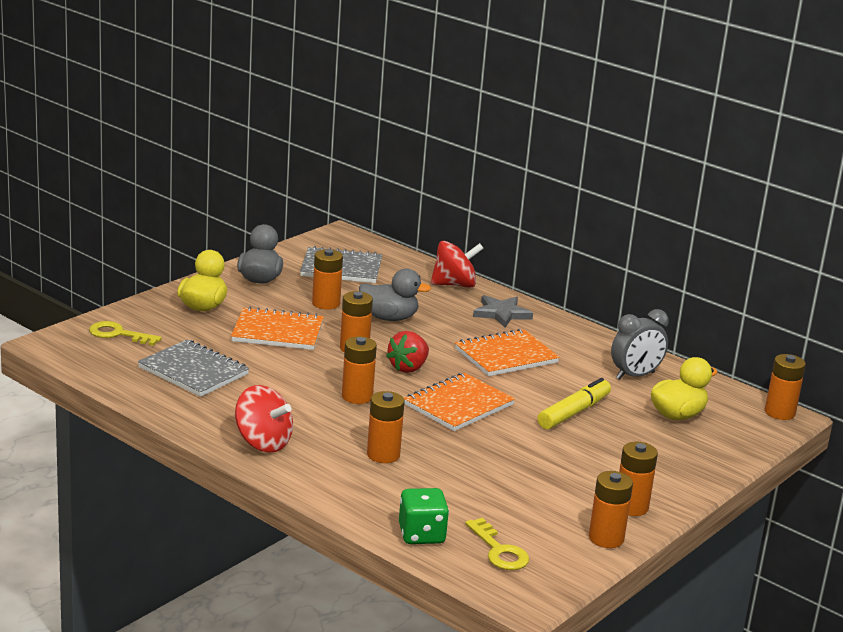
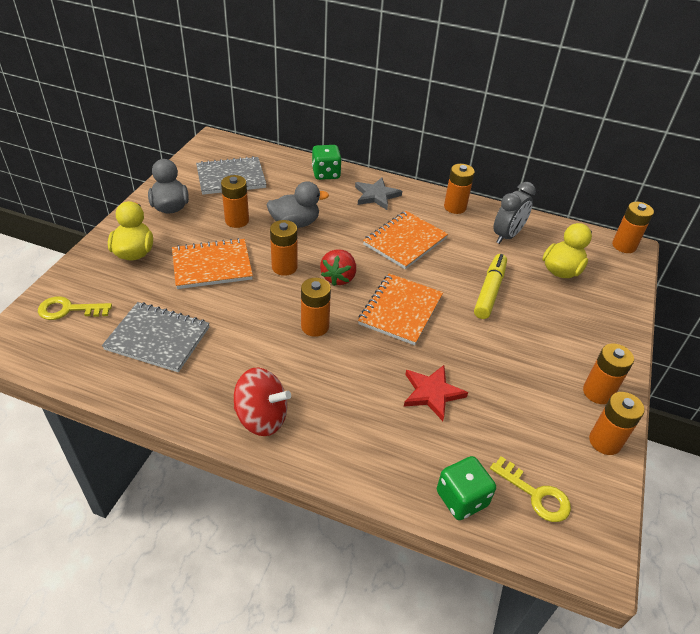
camera: 20 degrees left, 20 degrees up
(383, 455) = (373, 396): orange battery -> orange battery (455, 207)
(446, 466) = (432, 393): none -> red star
(454, 285) = (326, 174): red spinning top -> green dice

